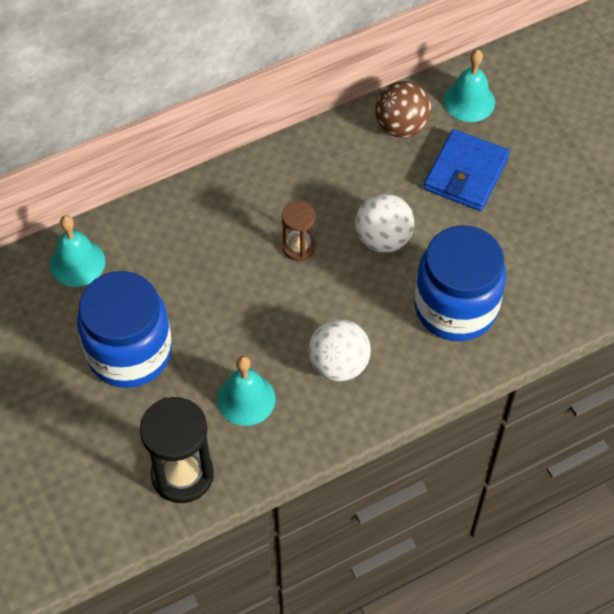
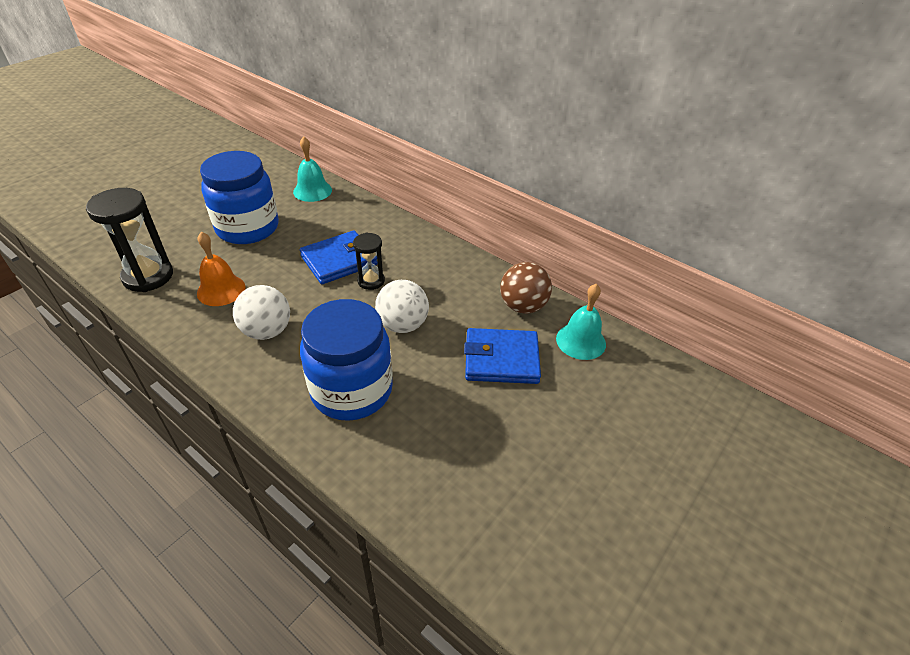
camera: 65 degrees right, 15 degrees down
(246, 269) = (339, 260): none -> blue wallet
(246, 399) = (221, 290): turquoise bell -> orange bell
(298, 247) = (371, 281): brown hourglass -> black hourglass

